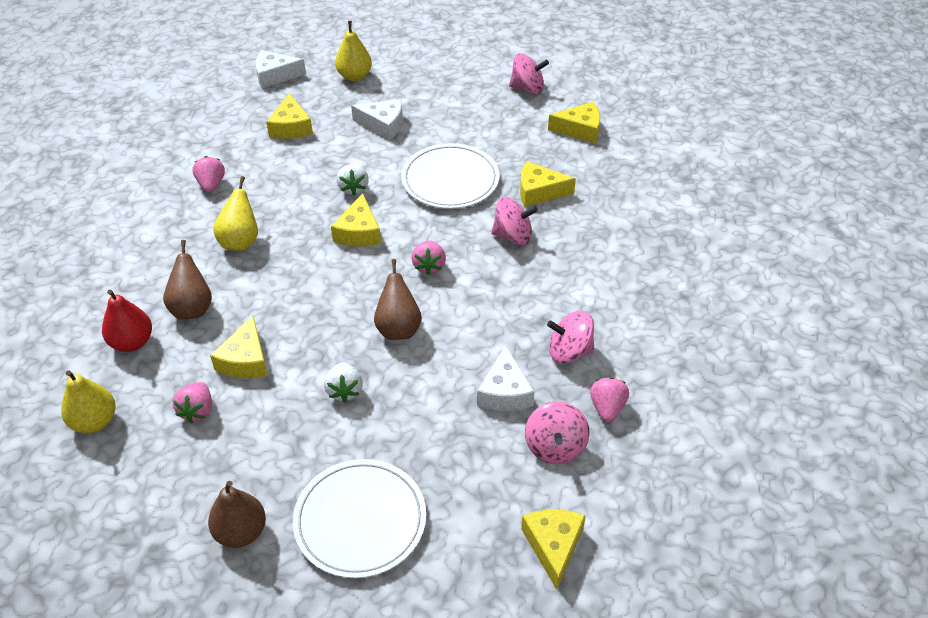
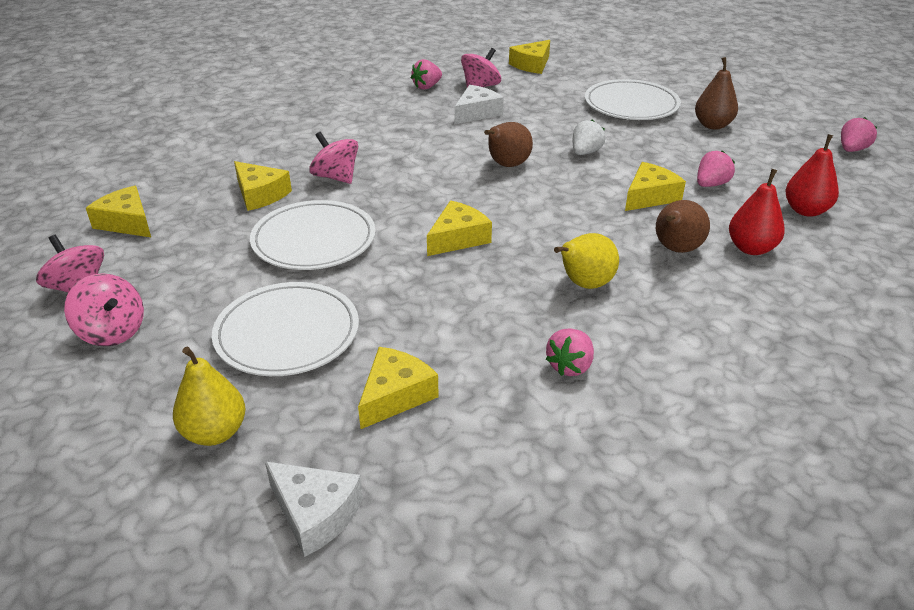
camera: 140 degrees left, 10 degrees down
(94, 421) = (806, 210): yellow pear -> red pear
(353, 188) = (414, 279): white strawberry -> none
(383, 124) = (287, 333): white cheese -> white plate
(429, 266) = (431, 188): pink strawberry -> pink strawberry (852, 150)
(569, 352) = (408, 111): pink spinning top -> pink spinning top (112, 332)

